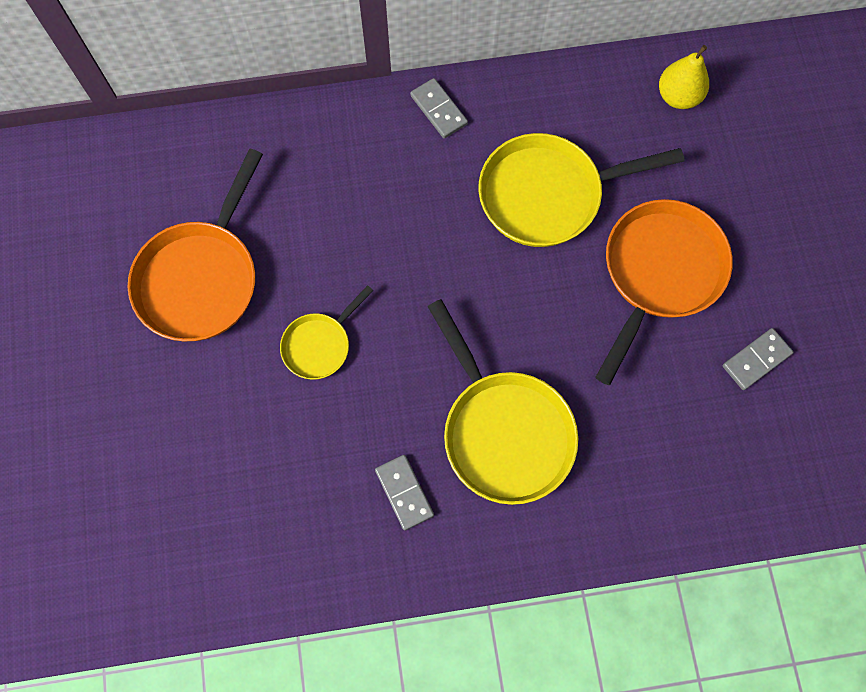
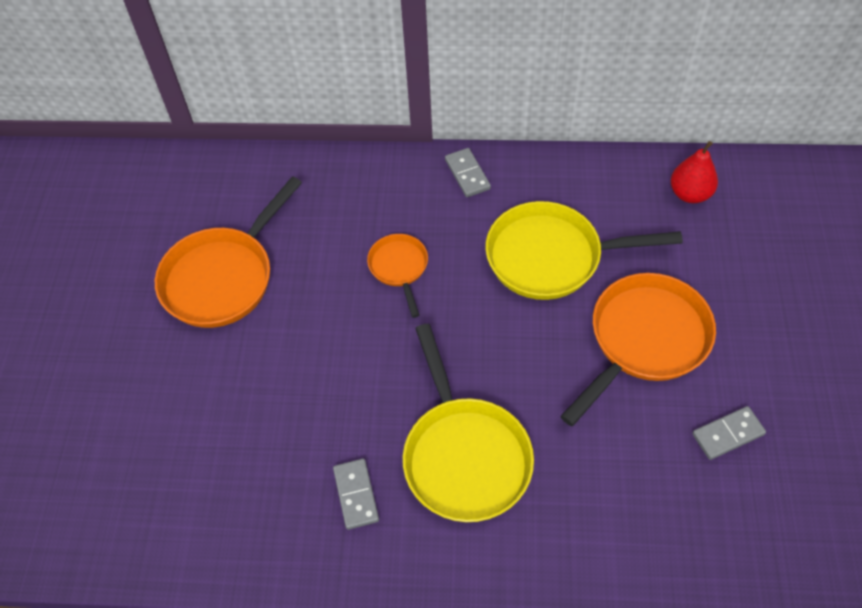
camera: 15 degrees right, 15 degrees down
(319, 345) = (311, 350): yellow pan -> none
(390, 234) = (399, 268): none -> orange pan
(678, 96) = (690, 194): yellow pear -> red pear

